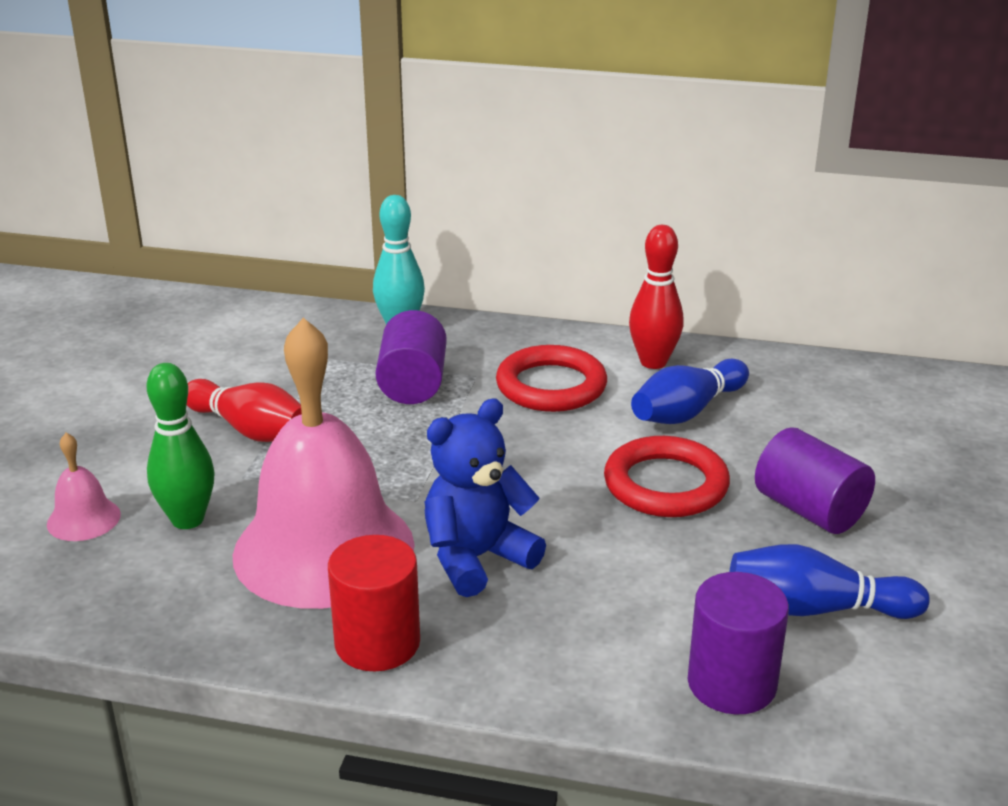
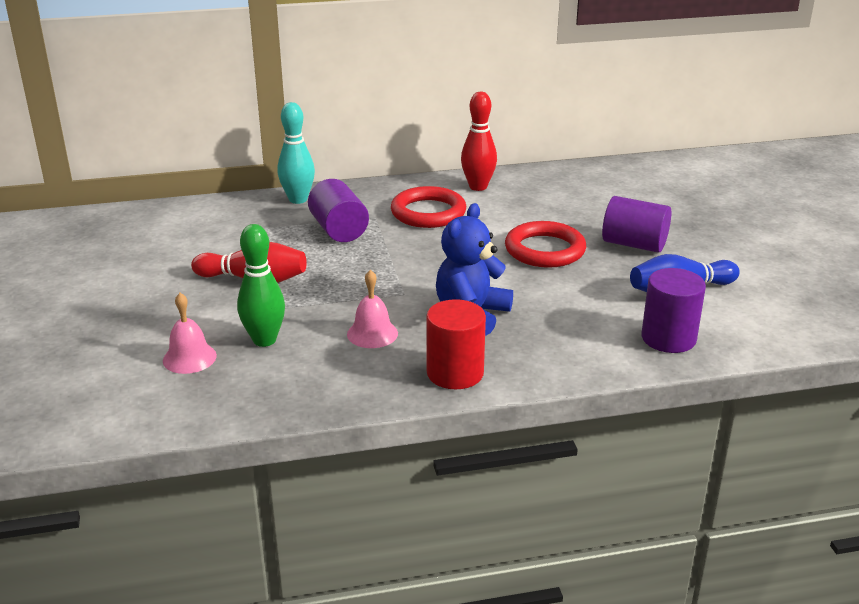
camera: 25 degrees left, 0 degrees up
(324, 549) = (372, 333): pink bell -> pink bell, size x0.41
(687, 411) = (522, 209): blue bowling pin -> none

